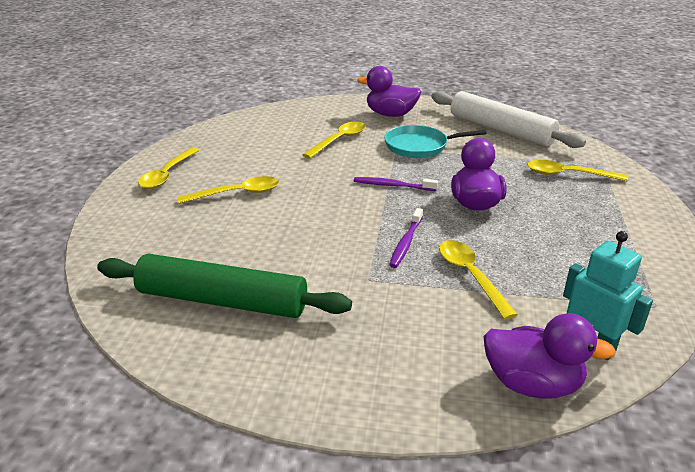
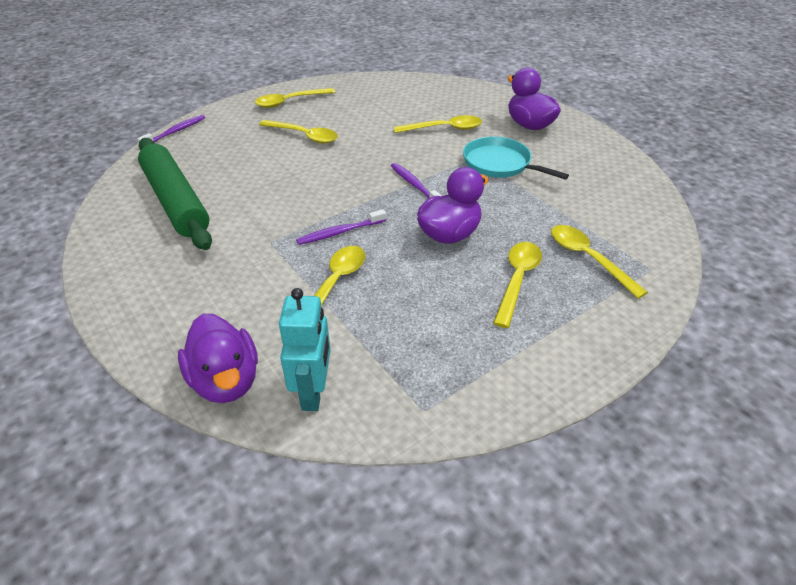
camera: 45 degrees right, 10 degrees up
(93, 249) = (175, 132): none -> purple toothbrush
(500, 130) = (608, 185): white rolling pin -> none
(559, 207) = (517, 280): none -> yellow spoon

